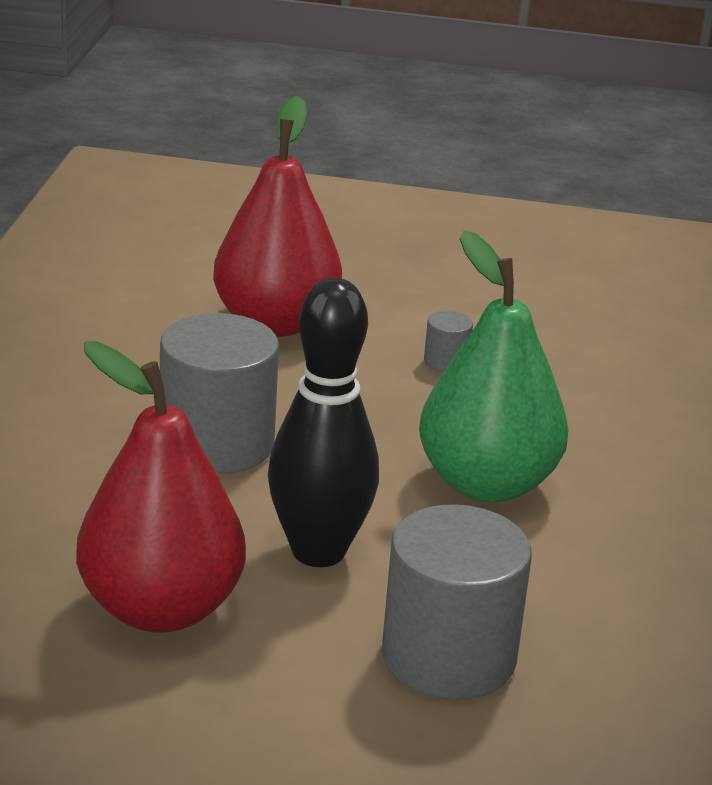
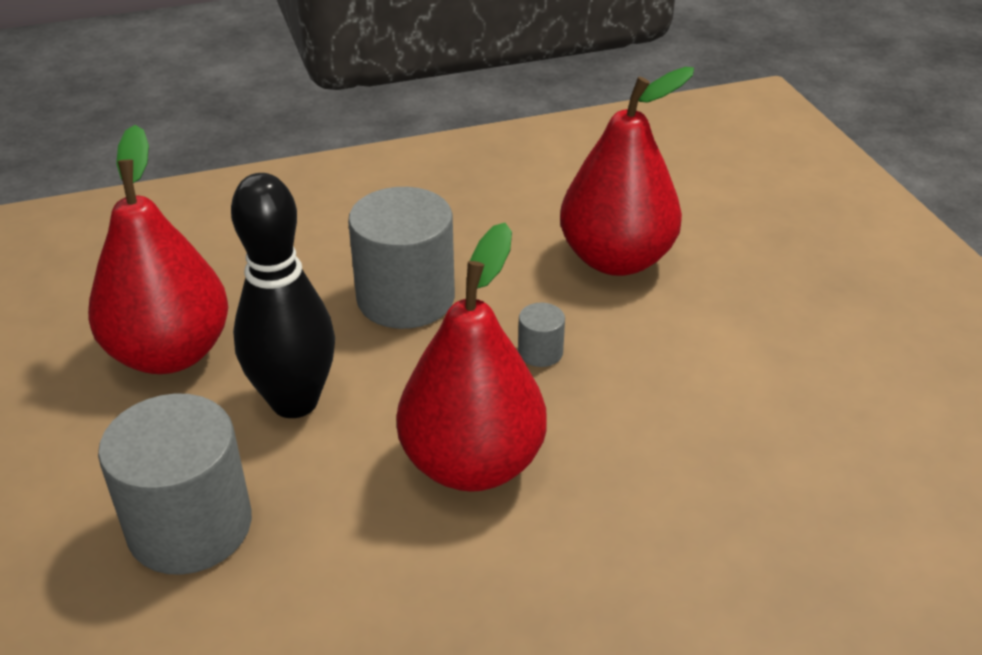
camera: 65 degrees right, 10 degrees up
(446, 362) = (657, 371): grey cylinder -> grey cylinder (540, 352)
(486, 483) = (472, 463): green pear -> red pear

